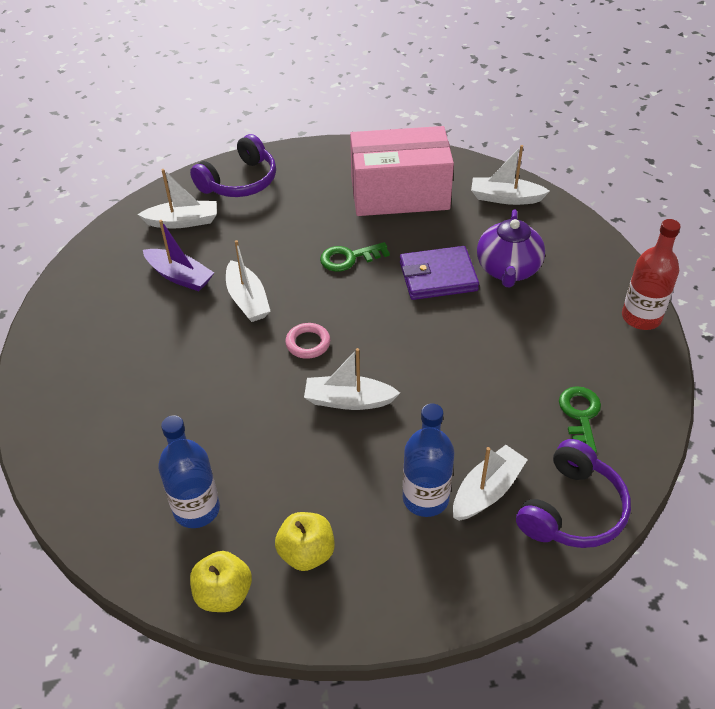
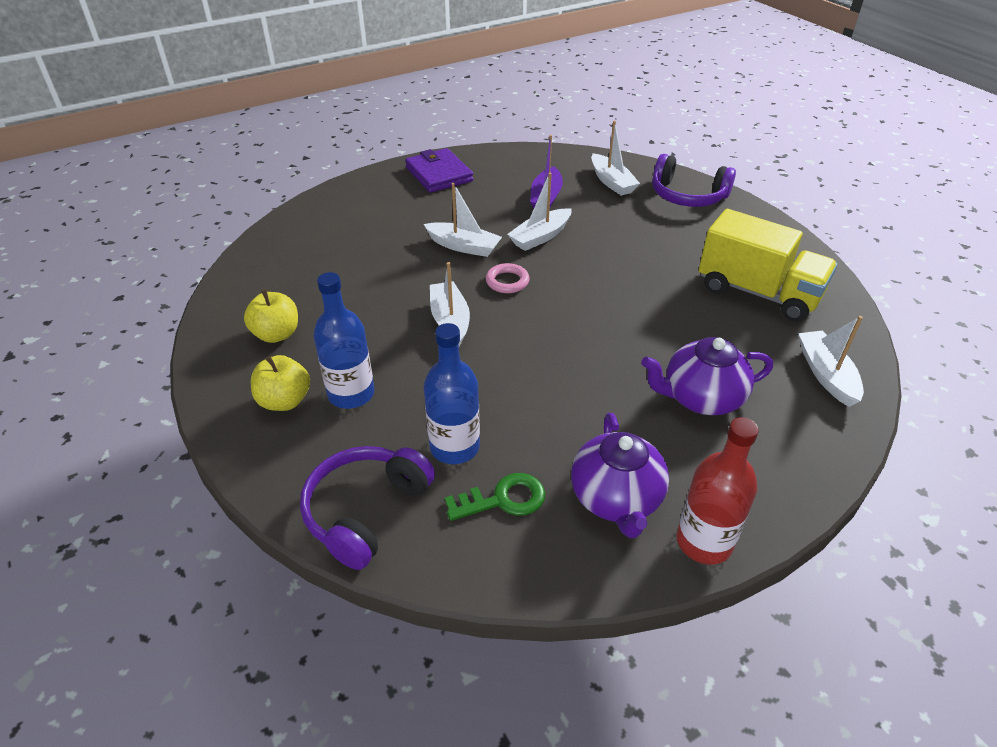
camera: 70 degrees right, 5 degrees down
(196, 509) = (307, 268): blue bottle -> blue bottle (454, 447)
(224, 594) = (232, 301): yellow apple -> yellow apple (285, 401)
(349, 258) = (634, 280): green key -> none
(399, 194) = (758, 292): pink box -> yellow truck
(438, 276) = (650, 345): purple wallet -> purple wallet (439, 174)
(487, 491) = (372, 436): white boat -> white boat (464, 246)
(572, 509) = (366, 511): purple headphones -> purple headphones turned 105 degrees clockwise
(594, 350) = (616, 499): none -> purple teapot

